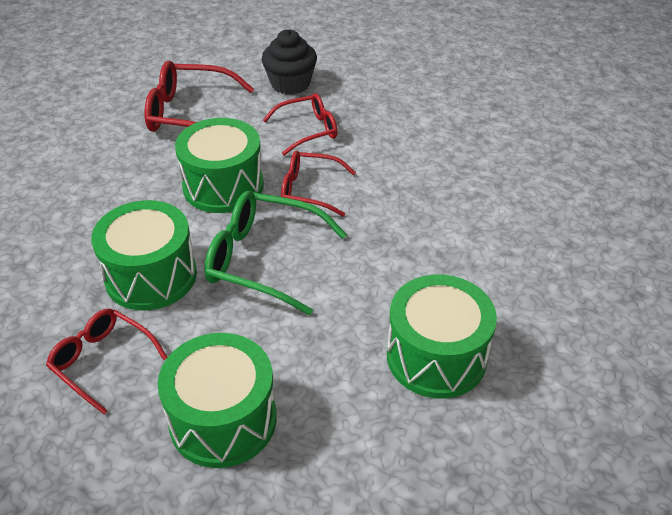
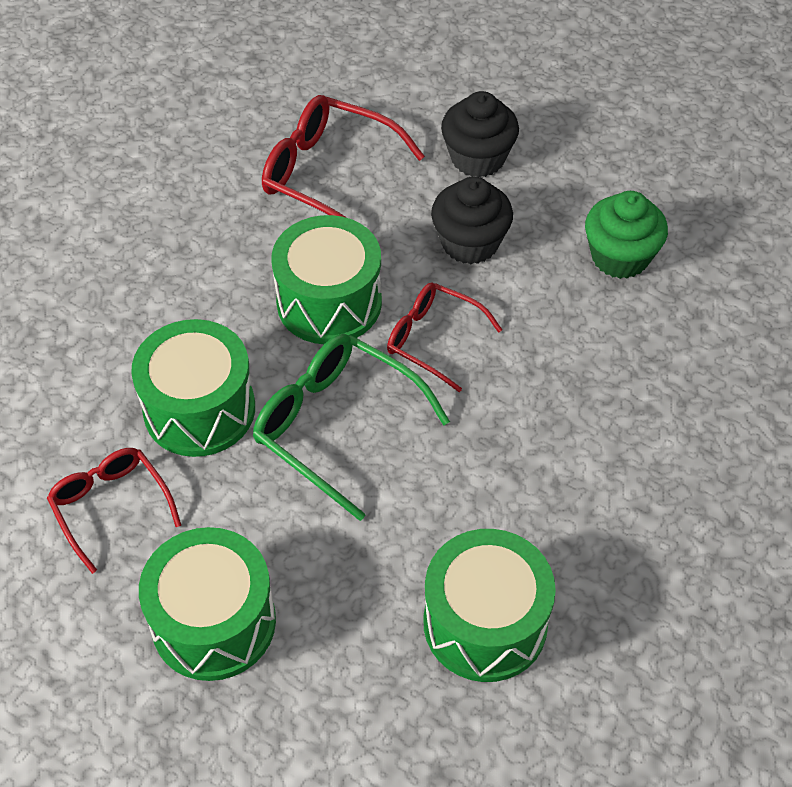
camera: 20 degrees right, 10 degrees up
(308, 130) = (470, 243): red glasses -> black cupcake
(412, 116) = (620, 257): none -> green cupcake

